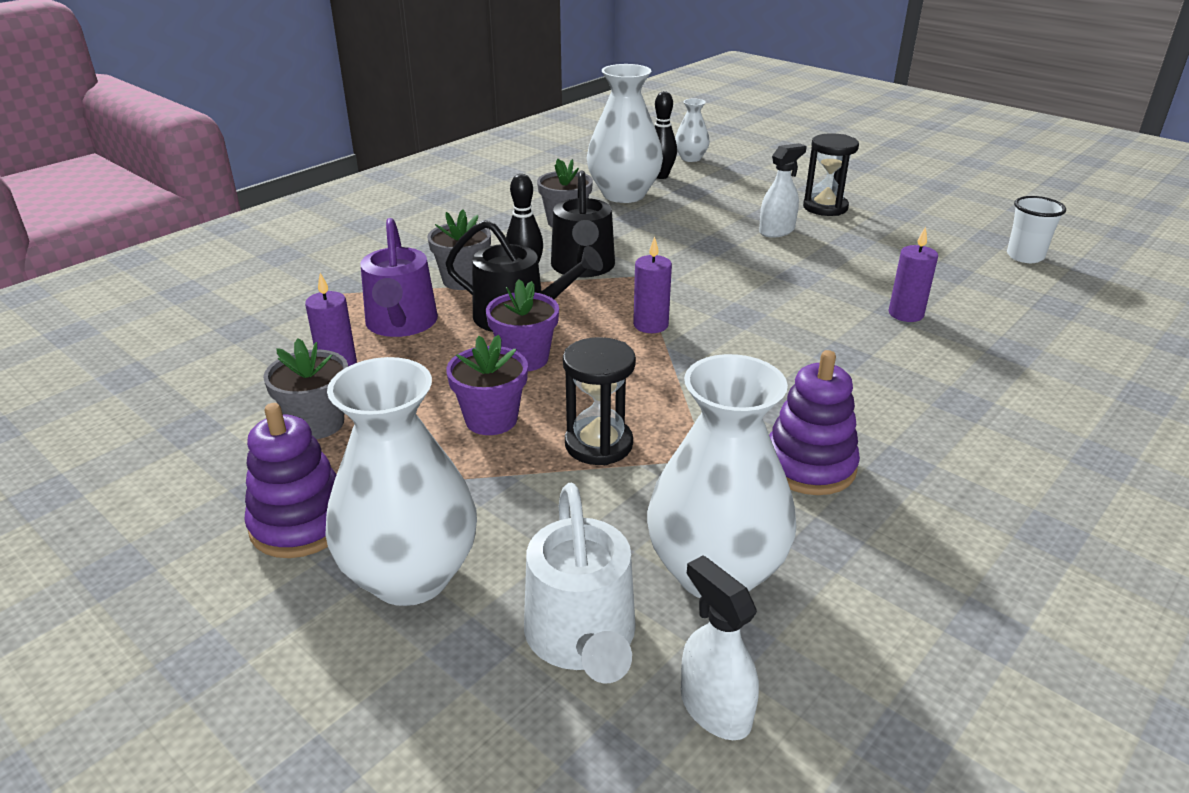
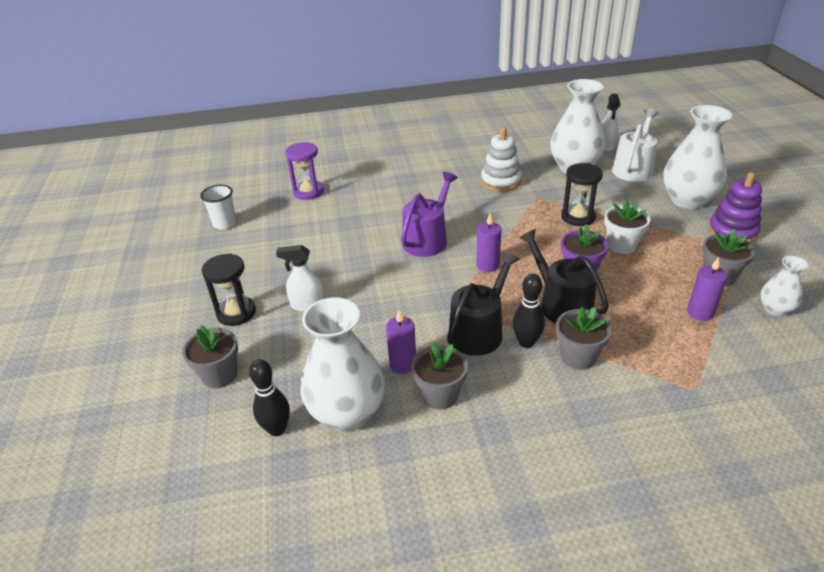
camera: 140 degrees left, 5 degrees up
(401, 323) = (645, 331): purple watering can -> purple watering can (427, 239)
(491, 419) = (621, 245): purple flower pot -> white flower pot
(690, 158) = (205, 449): white vase -> white vase (775, 309)
(754, 180) = (219, 375): none -> grey flower pot
(809, 466) = (501, 181): purple stacking toy -> white stacking toy
(906, 314) = (351, 219): purple candle -> purple candle (403, 364)
(1038, 325) = (308, 192): none -> purple hourglass

